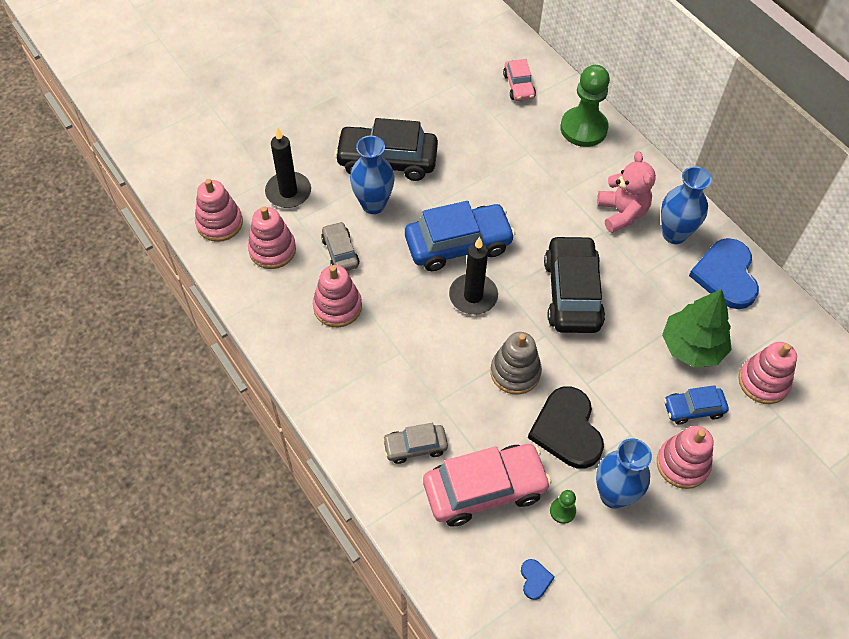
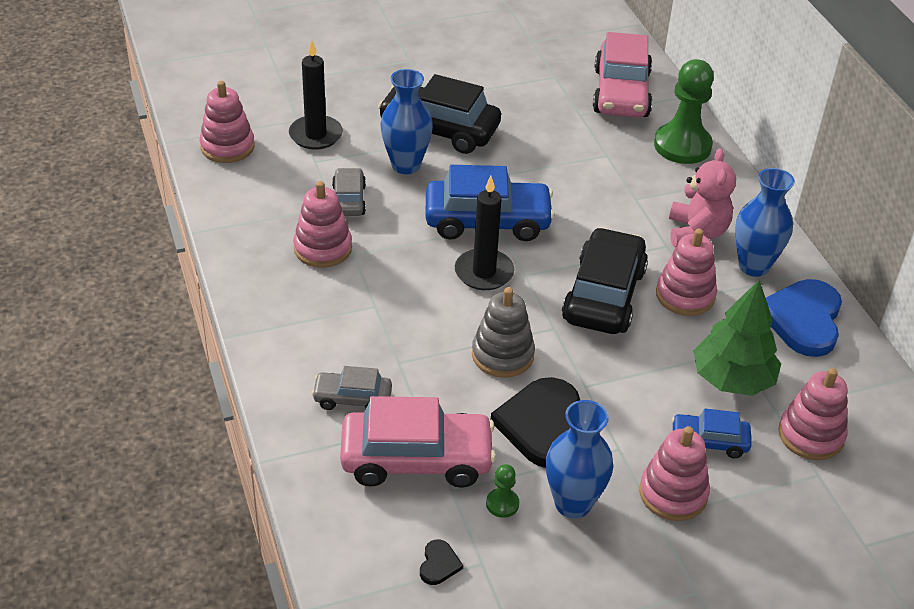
camera: 15 degrees right, 15 degrees down
(272, 250) = (274, 182): pink stacking toy -> pink stacking toy (685, 295)
(518, 86) = (621, 93): pink car -> pink car, size x1.88
(535, 579) = (439, 564): blue heart -> black heart

